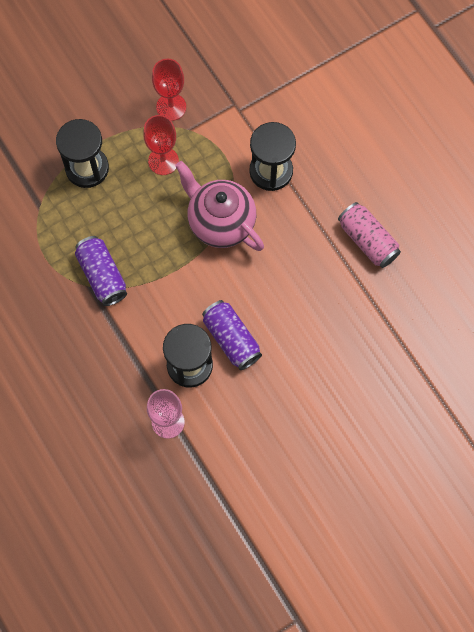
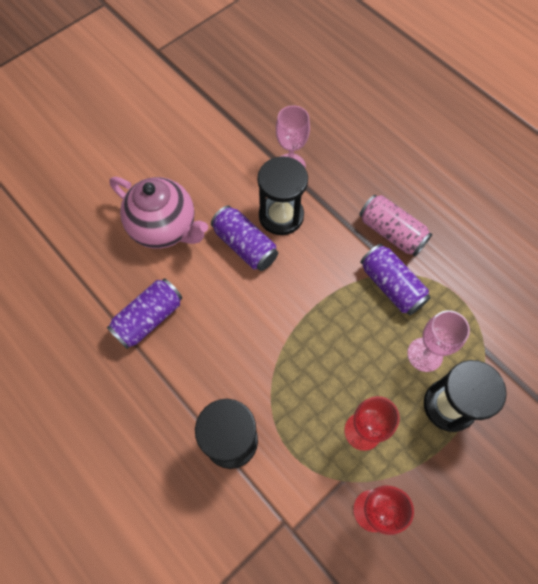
camera: 170 degrees right, 5 degrees down
(92, 211) = (425, 354): none -> pink goblet
(220, 222) = (279, 365): pink teapot -> pink teapot (164, 228)
(330, 282) = (149, 318): none -> purple can
(367, 241) = (110, 372): pink can -> pink can (391, 232)

